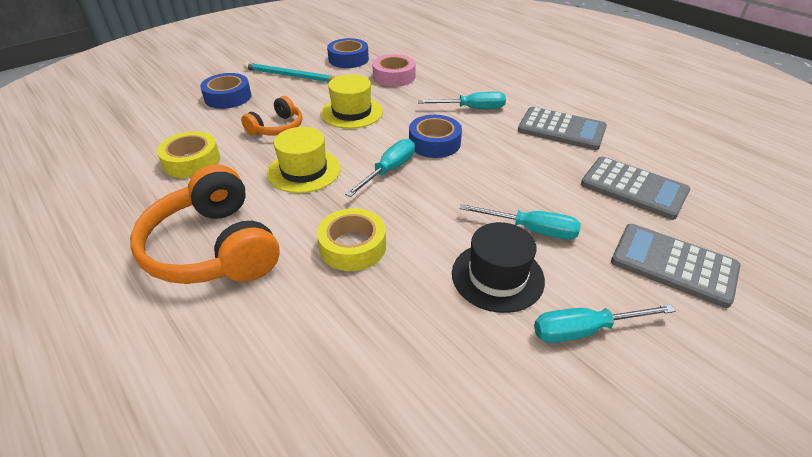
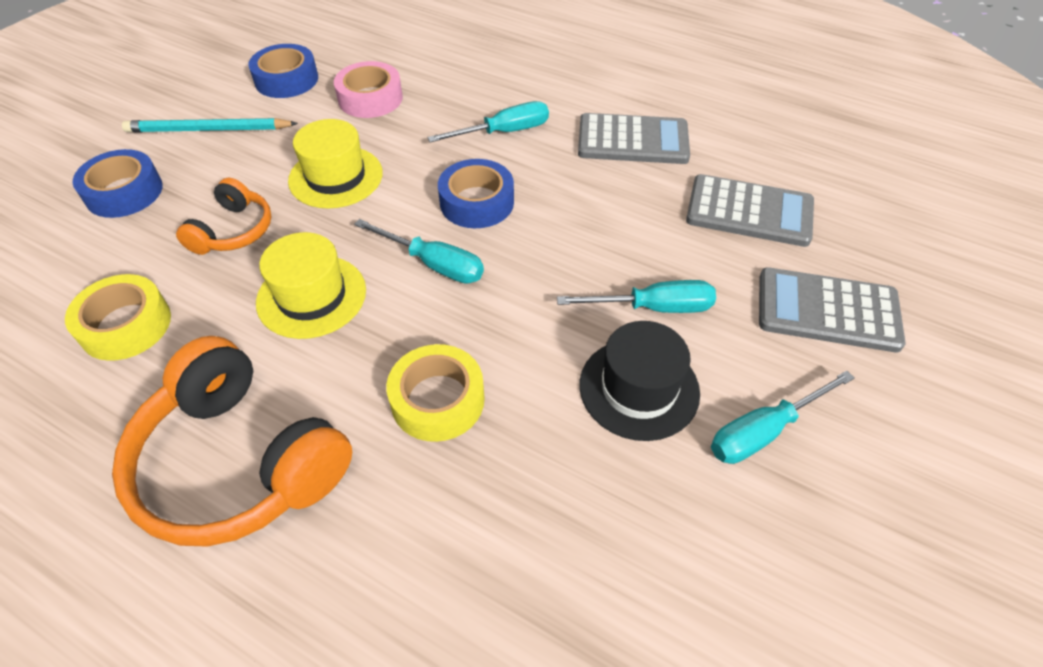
camera: 20 degrees left, 10 degrees up
(389, 170) = (433, 264): turquoise screwdriver -> turquoise screwdriver turned 105 degrees clockwise

